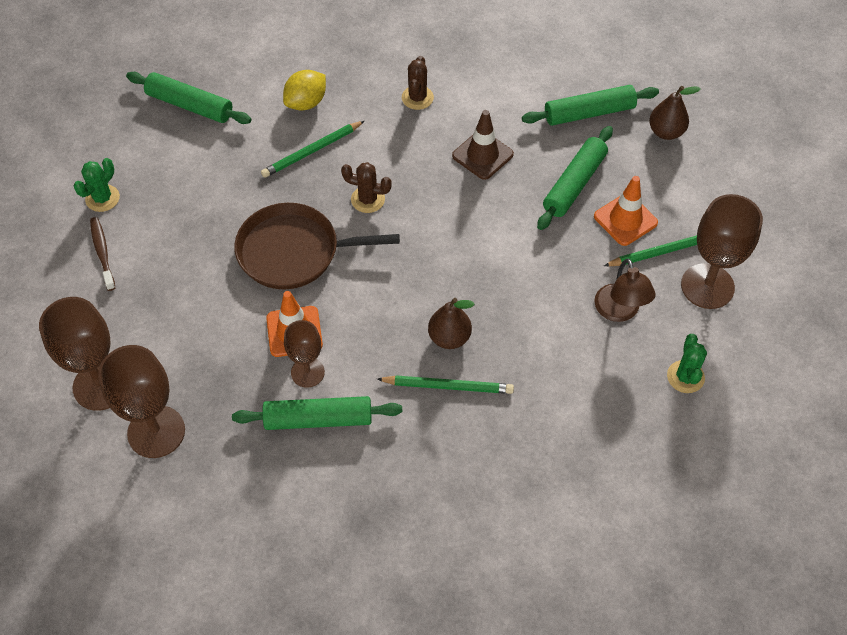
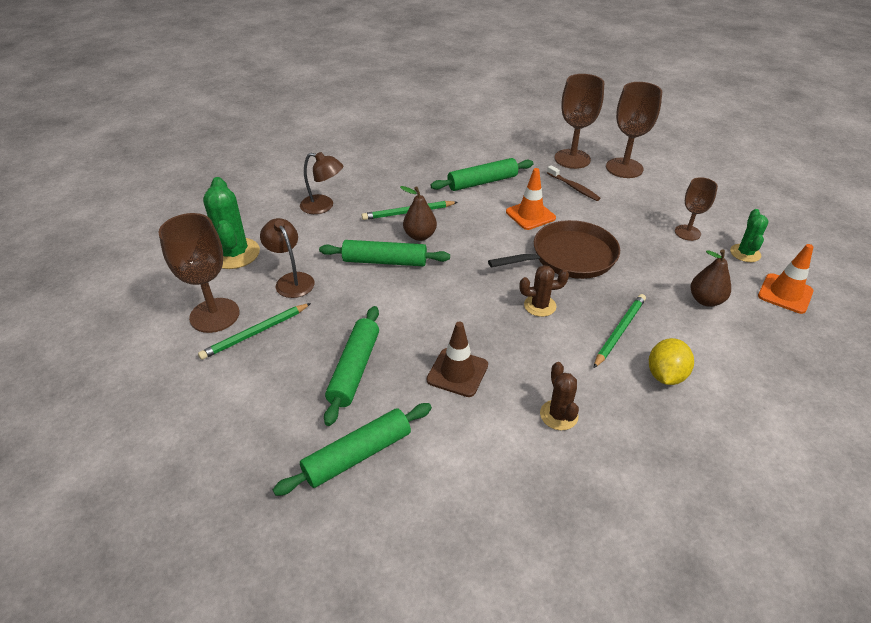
camera: 160 degrees right, 15 degrees down
(102, 253) = (702, 223): brown toothbrush -> brown toothbrush (573, 187)
(190, 105) = (767, 341): green rolling pin -> green rolling pin (385, 261)
(307, 372) = (505, 199): brown goblet -> brown goblet (687, 232)
(558, 436) = (323, 206): none -> brown lamp
(625, 219) = (296, 350): orange traffic cone -> orange traffic cone (785, 293)
(666, 132) = (260, 457): brown pear -> brown pear (705, 300)
(685, 377) = (234, 254): green cactus -> green cactus, size x1.70

